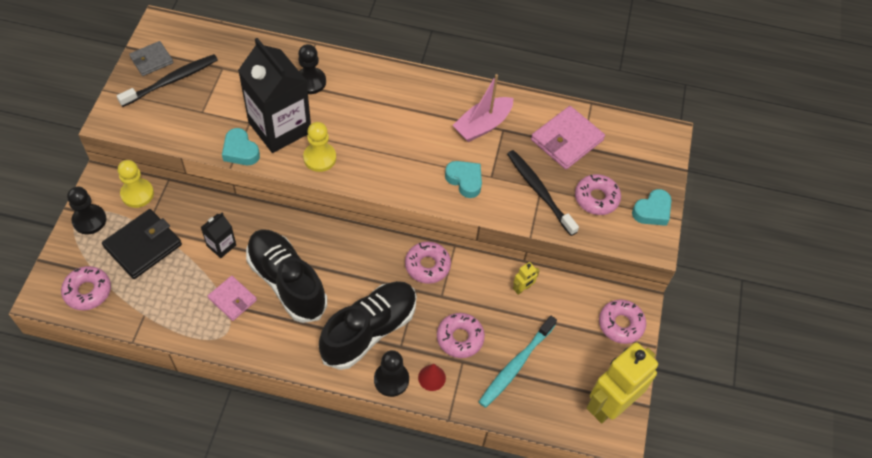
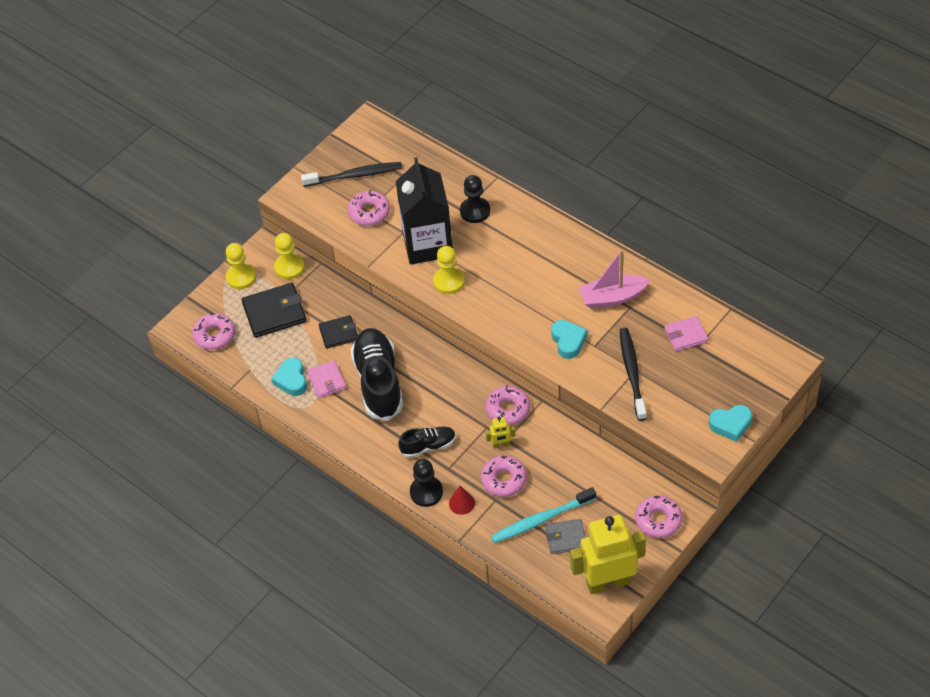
camera: 35 degrees right, 5 degrees down
(89, 220) = (241, 277): black pawn -> yellow pawn
(151, 60) = (346, 152): grey wallet -> grey wallet (566, 538)
(221, 245) = (338, 333): black carton -> black wallet
(240, 151) = (384, 254): turquoise heart -> turquoise heart (291, 380)
(369, 330) = (428, 446): black shoe -> black shoe, size x0.53
(522, 288) = (584, 458): yellow robot -> yellow robot (501, 444)
(567, 140) = (686, 335): pink wallet -> pink wallet, size x0.61
(596, 198) = (683, 396): pink donut -> pink donut (369, 212)

